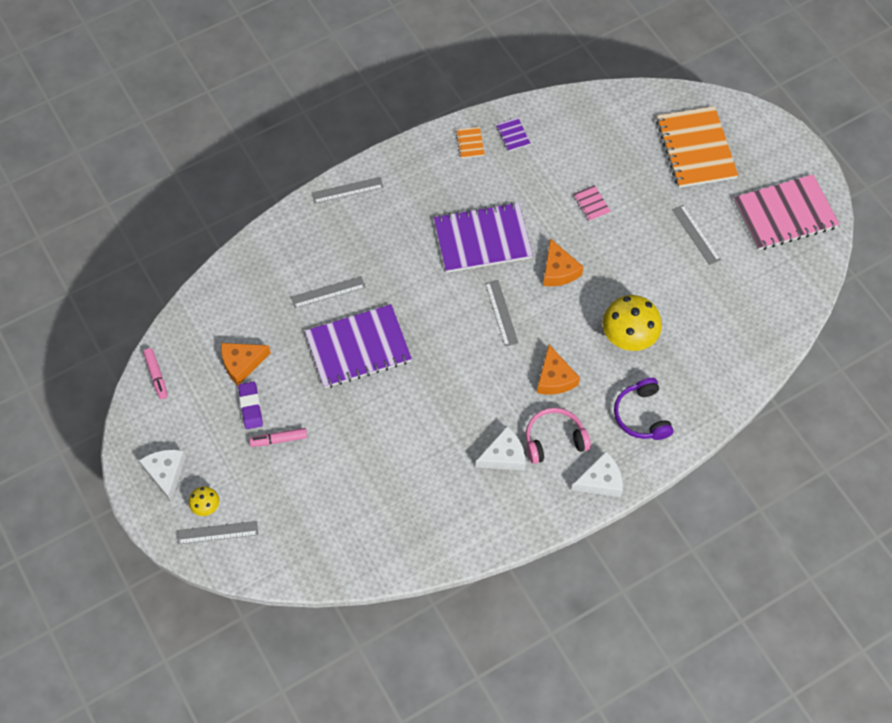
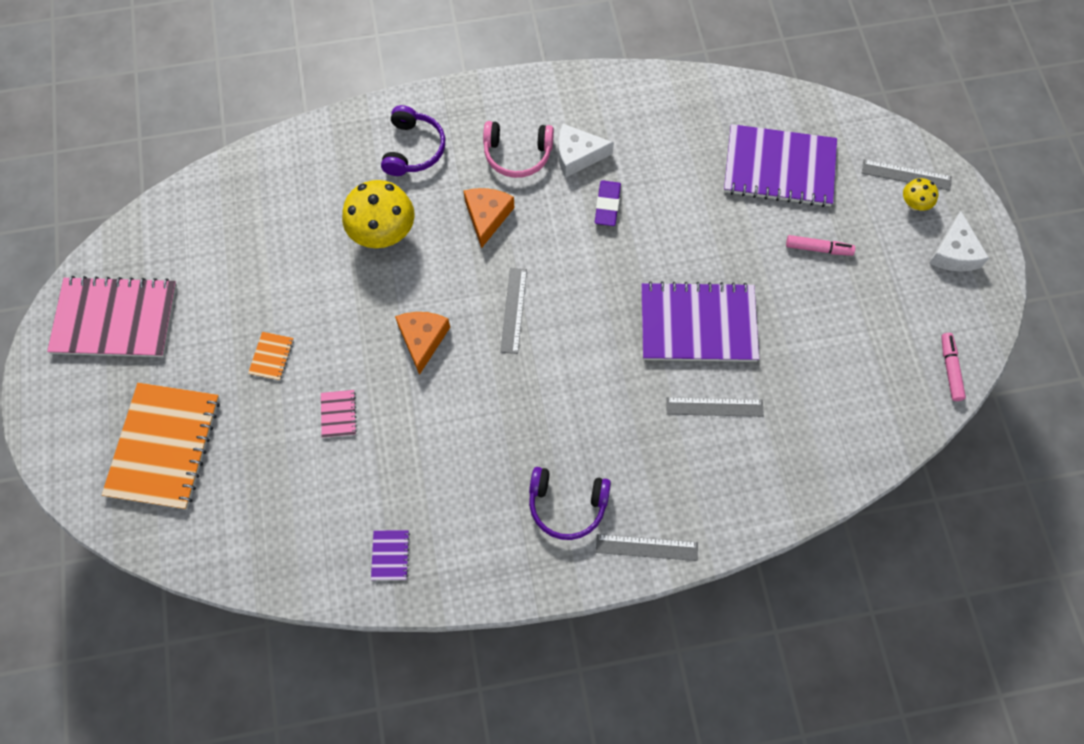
camera: 160 degrees left, 5 degrees up
(242, 363) = (842, 350): orange cheese -> none
(251, 407) = (843, 295): purple eraser -> purple eraser (607, 205)
(410, 198) = (567, 505): none -> purple headphones
(470, 143) = (453, 563): orange notebook -> orange notebook (271, 356)
(482, 239) = (496, 413): purple notebook -> purple notebook (779, 168)
(600, 481) = (489, 101): white cheese -> none
(696, 234) = (235, 329): grey ruler -> none

